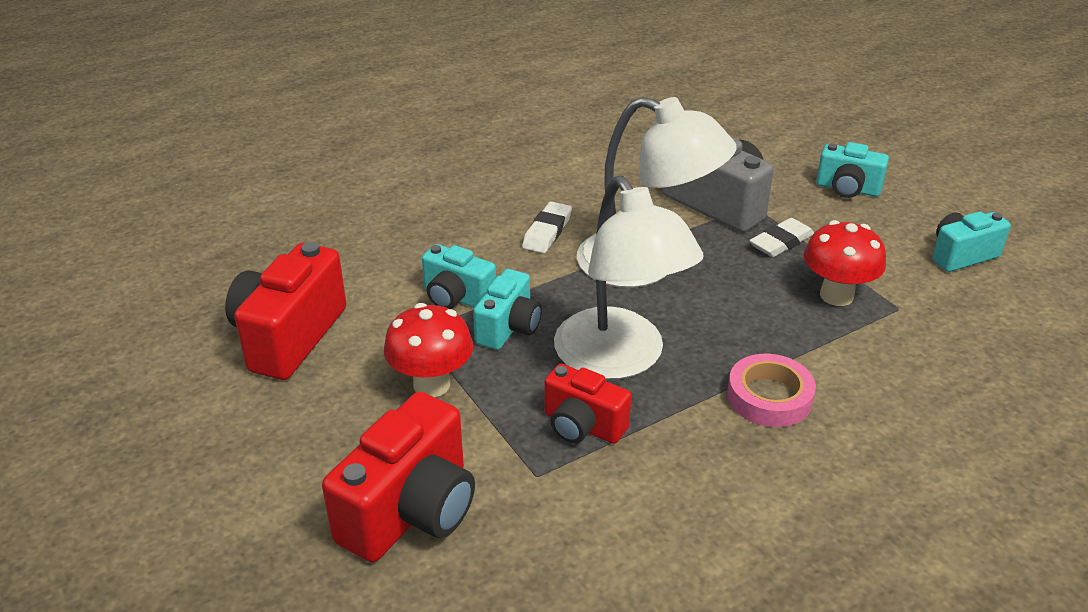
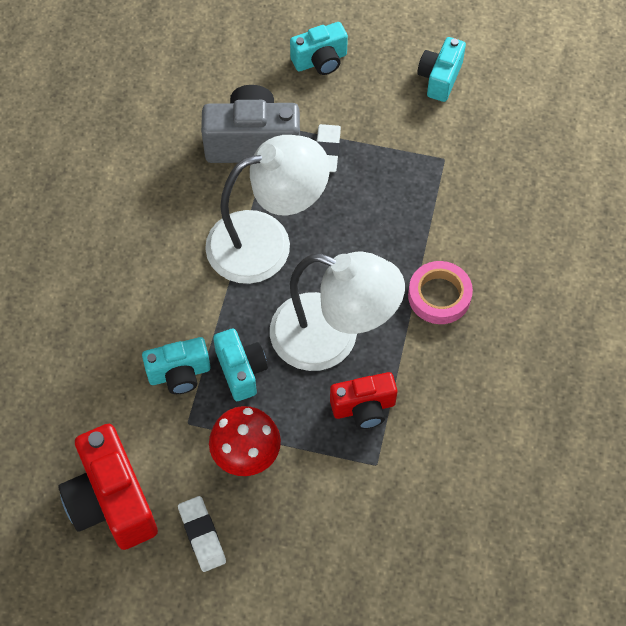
camera: 45 degrees left, 25 degrees up
(411, 511) = (338, 550): red camera -> none
(547, 232) = (170, 263): white eraser -> white eraser (202, 535)
(836, 295) = (401, 176): red mushroom -> none

